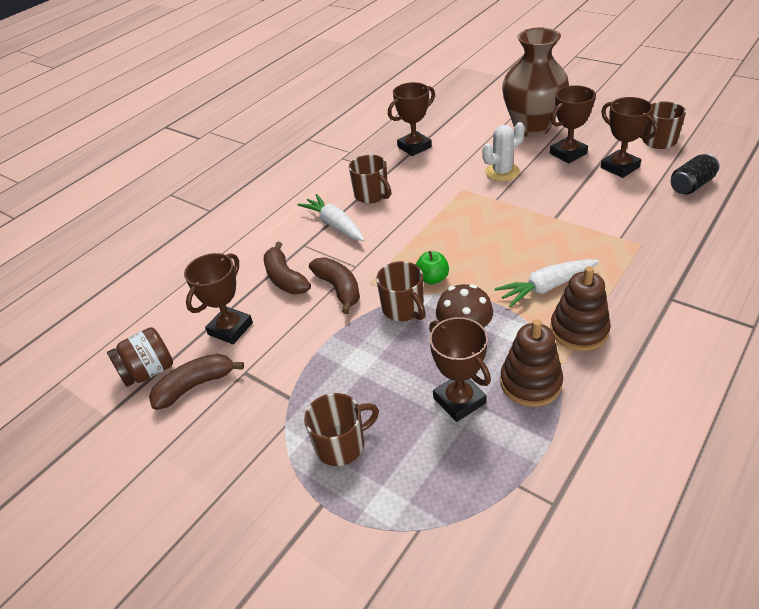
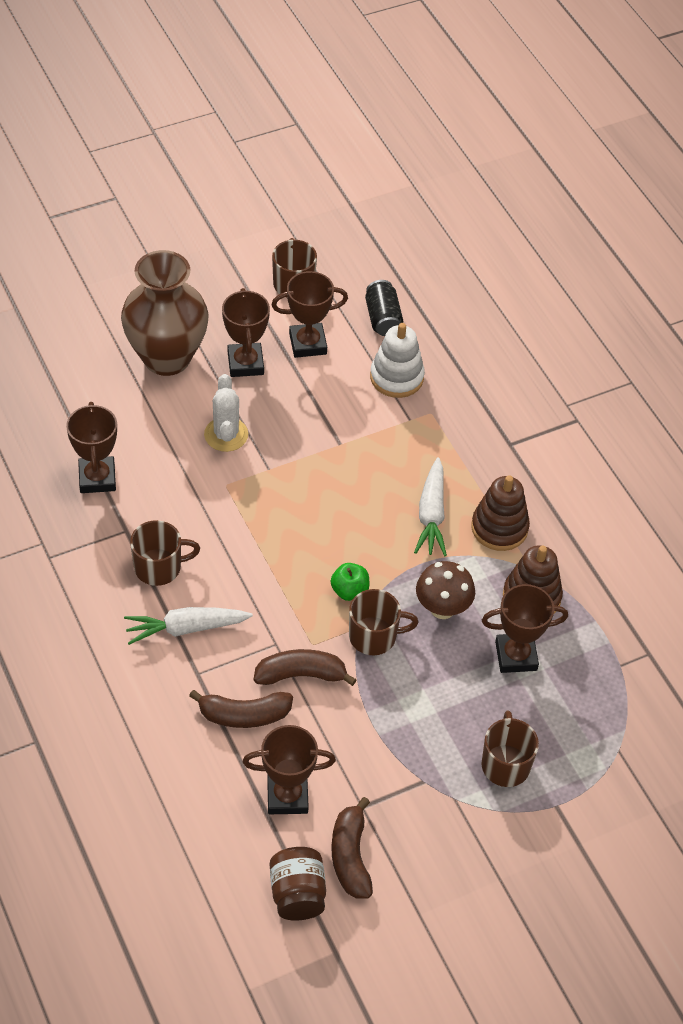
camera: 70 degrees left, 10 degrees up
(230, 329) = (287, 796): brown trophy -> brown trophy turned 60 degrees counterclockwise
(649, 214) = (396, 377): none -> white stacking toy

